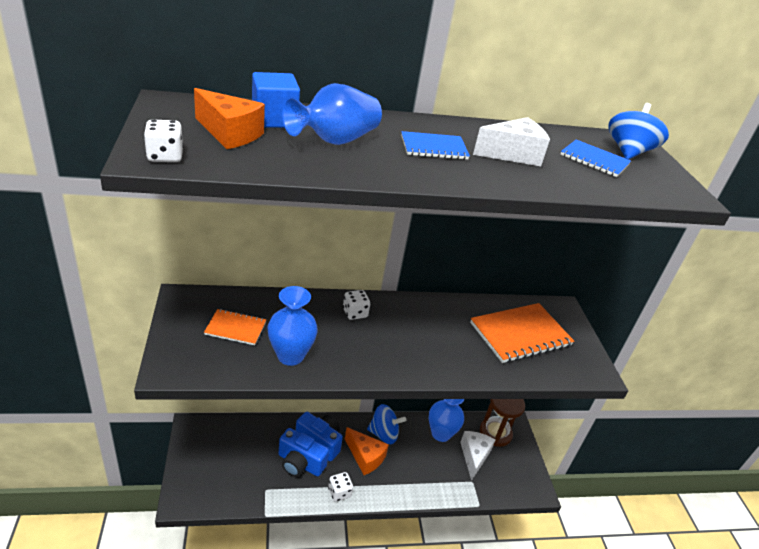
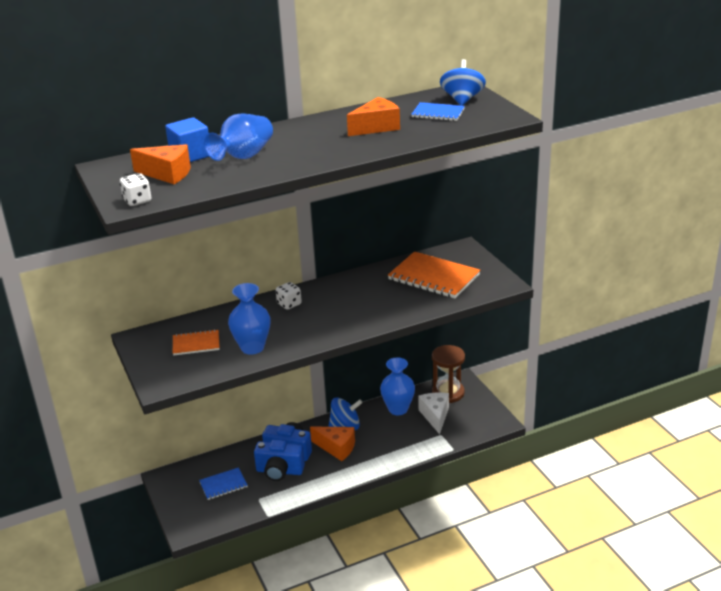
camera: 10 degrees left, 5 degrees down
(339, 492) = (325, 480): white dice -> none
(434, 148) = (317, 140): blue notebook -> blue notebook (223, 485)
(512, 154) = (376, 127): white cheese -> orange cheese
(520, 334) = (434, 277): orange notebook -> orange notebook turned 75 degrees clockwise

